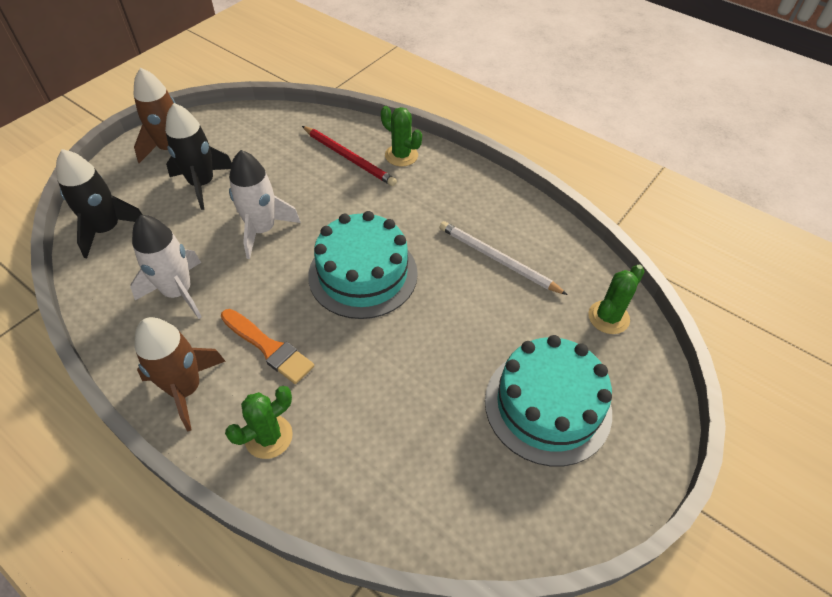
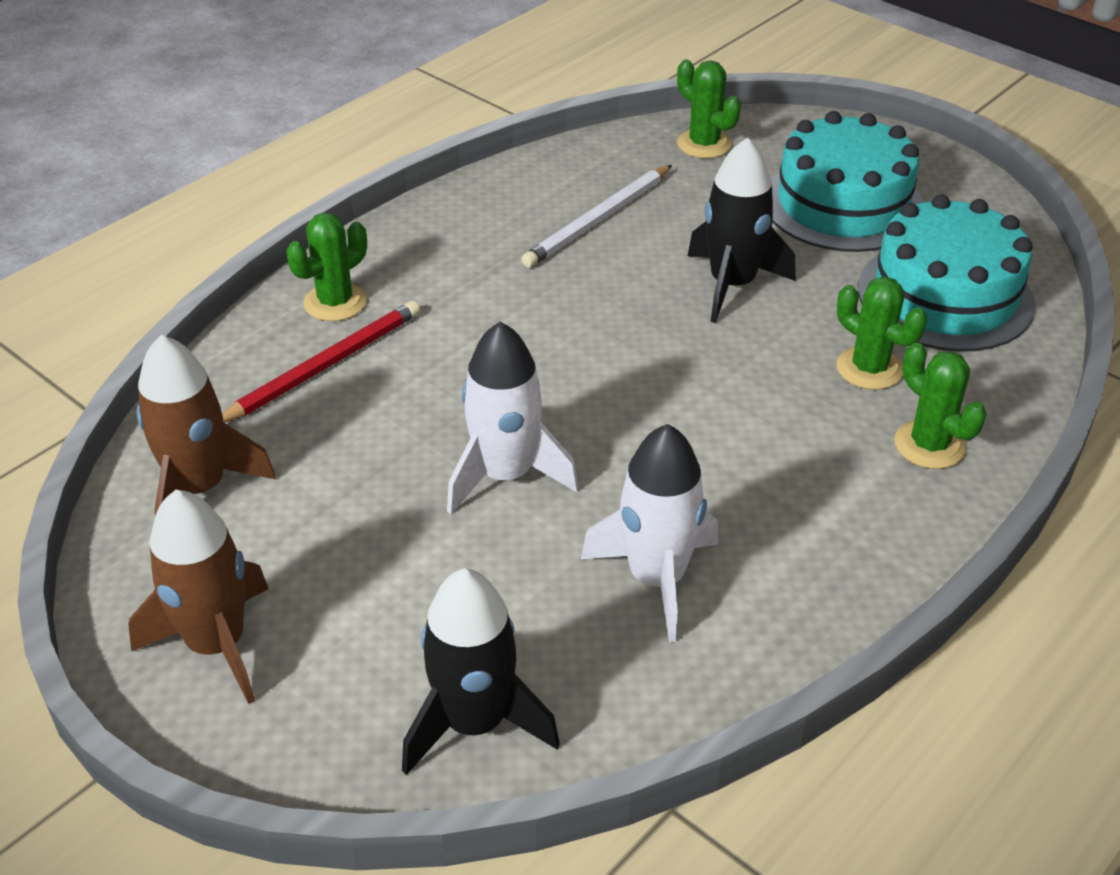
camera: 85 degrees left, 10 degrees down
(186, 389) = (861, 545): brown rocket -> brown rocket (199, 488)
(202, 184) = (355, 575): black rocket -> black rocket (732, 285)
(269, 347) = (773, 453): orange brush -> none
(348, 407) = (869, 368): none -> green cactus
(363, 274) = (621, 352): turquoise cake -> turquoise cake (945, 296)

